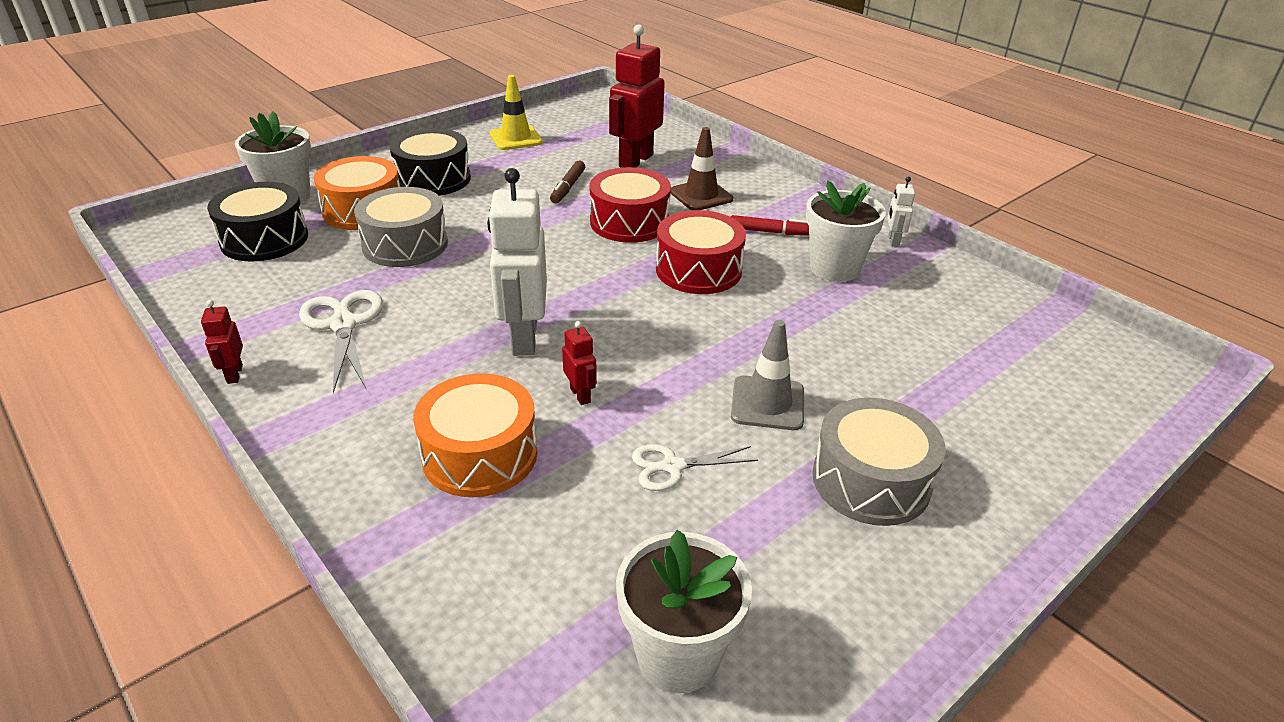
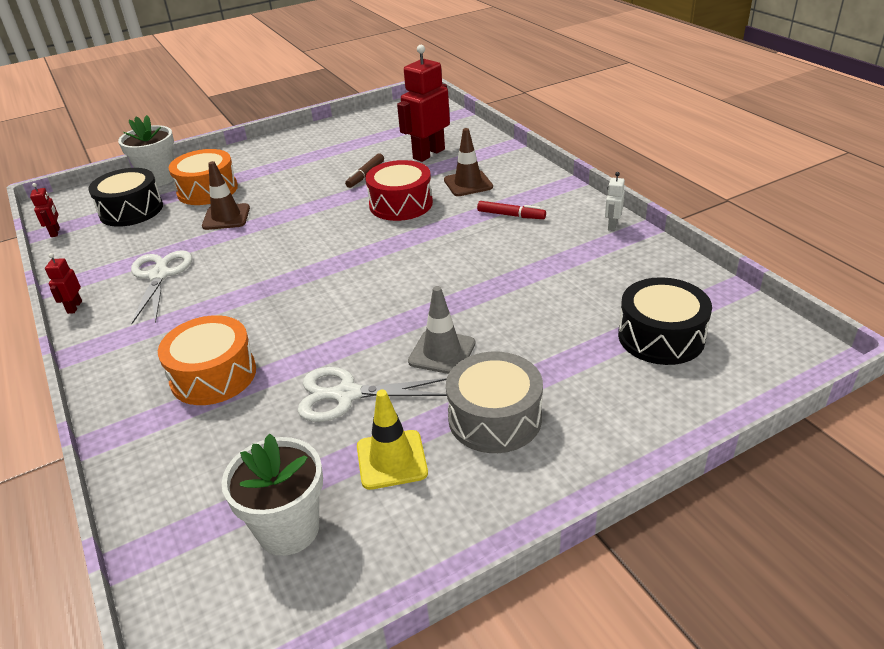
camera: 15 degrees right, 0 degrees up
(405, 244) = (226, 217): grey drum -> brown traffic cone
(433, 179) = (267, 167): black drum -> black drum (661, 337)
(516, 138) = (343, 134): yellow traffic cone -> yellow traffic cone (391, 459)
(524, 338) = (281, 291): white robot -> none
(580, 395) = (303, 337): red robot -> red robot (55, 232)
(672, 466) = (347, 395): white scissors -> white scissors, size x1.57
(698, 270) = (437, 244): red drum -> none
(834, 268) = (550, 247): white flower pot -> none

